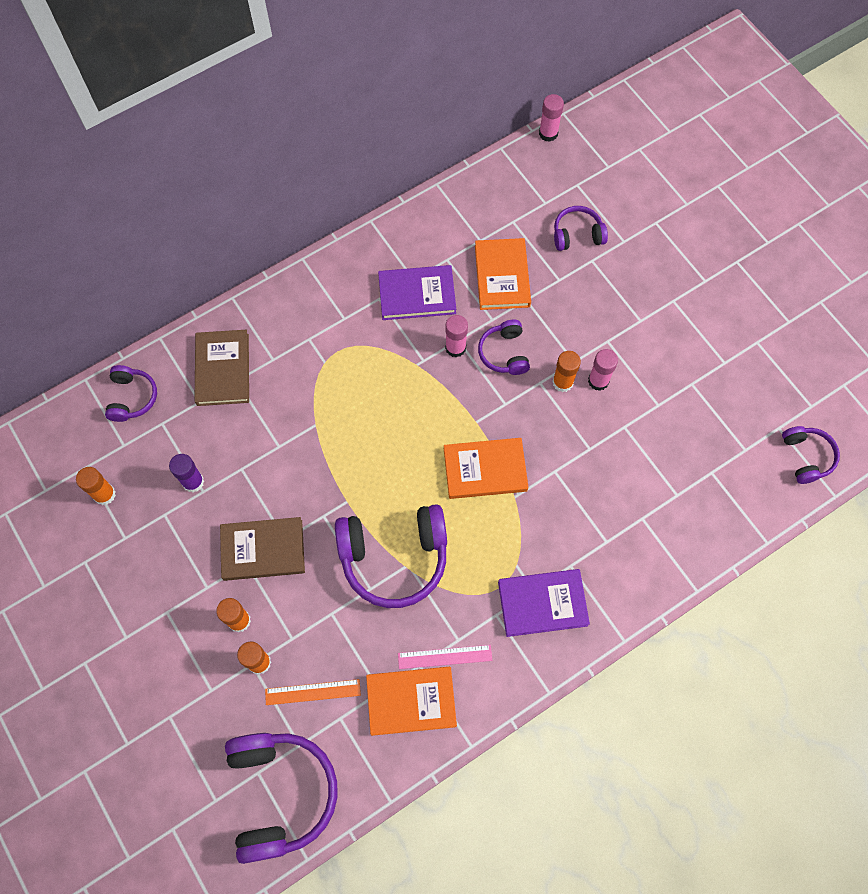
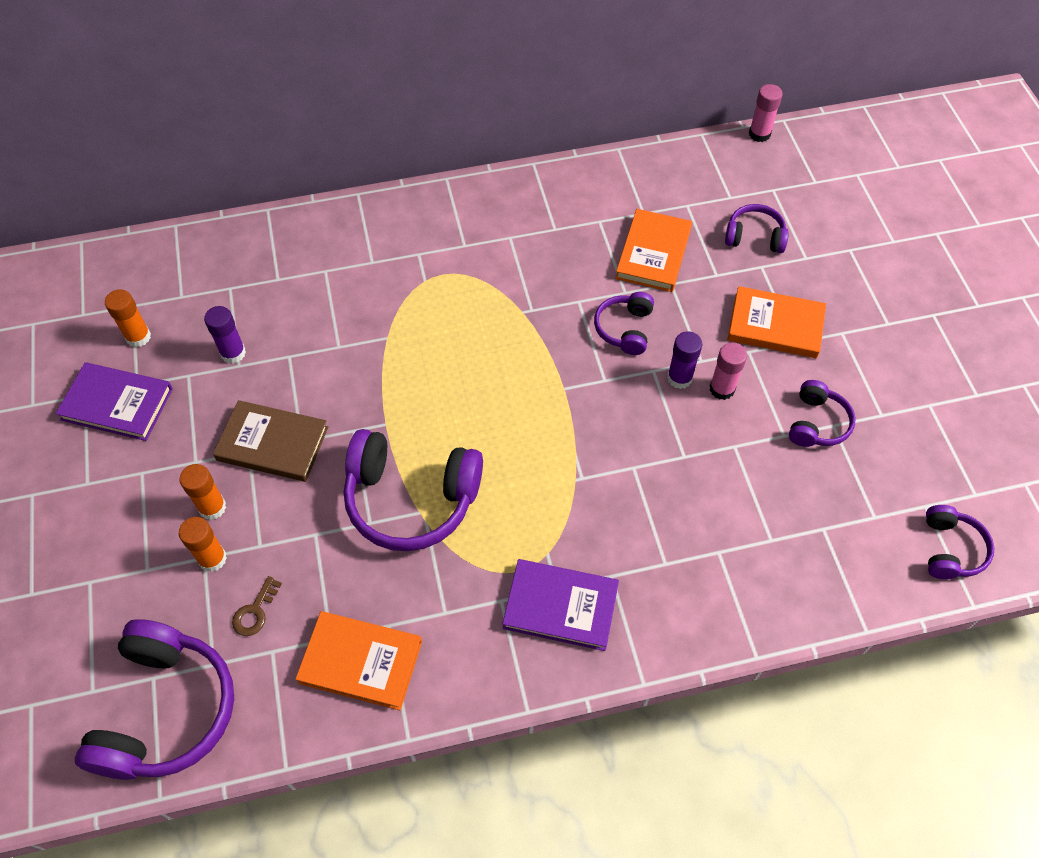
camera: 20 degrees right, 10 degrees down
(132, 397) = (212, 255): purple headphones -> purple headphones (817, 423)
(223, 369) = (316, 256): brown book -> none
(313, 692) = (255, 611): orange ruler -> brown key
(417, 295) = (552, 245): purple book -> purple book (117, 404)
(445, 657) = (421, 626): pink ruler -> none
(455, 348) = (572, 308): pink glue stick -> none
(485, 470) = (553, 440): orange book -> orange book (775, 325)
(562, 382) = (679, 378): orange glue stick -> purple glue stick

